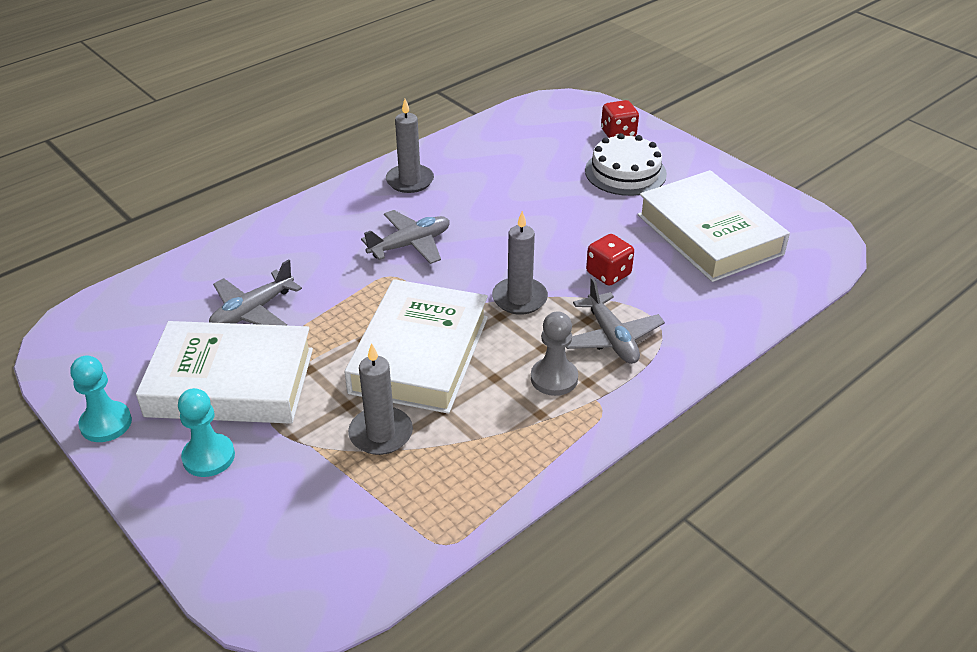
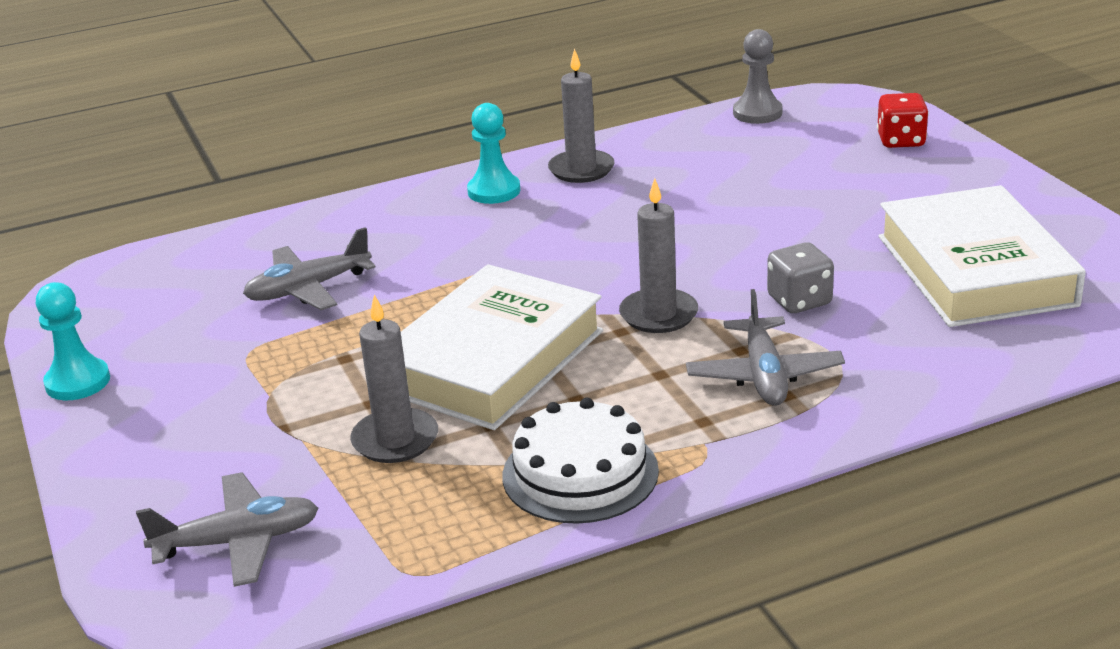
camera: 20 degrees right, 10 degrees down
(209, 457) = (174, 433): turquoise pawn -> turquoise pawn (494, 191)
(231, 382) = (242, 359): white book -> none
(410, 245) = (544, 239): grey plane -> grey plane (238, 542)
(554, 378) = (657, 411): grey pawn -> grey pawn (757, 113)
(608, 274) = (799, 301): red dice -> grey dice
(625, 172) = (887, 186): white cake -> white cake (580, 473)

